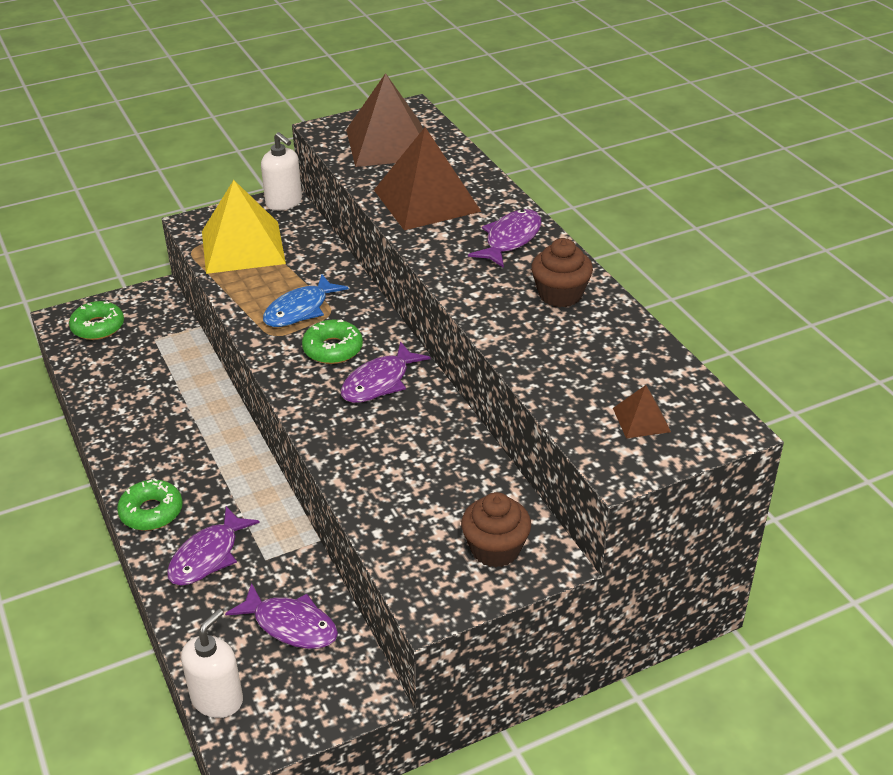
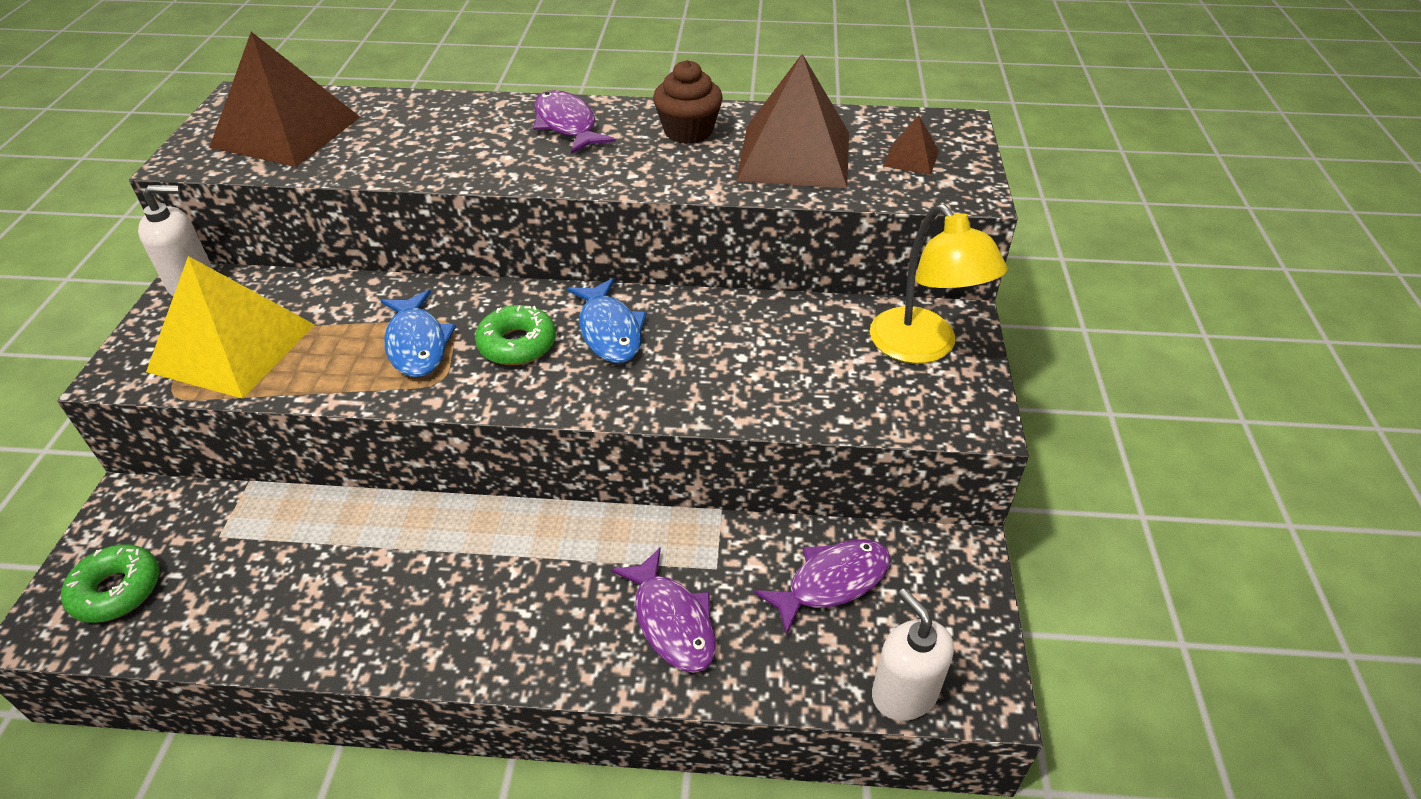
camera: 60 degrees left, 5 degrees up
(151, 512) = (549, 654): green donut -> none
(379, 382) = (609, 331): purple fish -> blue fish
(426, 200) = (431, 146): brown pyramid -> brown pyramid (795, 155)
(495, 549) = (922, 348): brown cupcake -> yellow lamp

